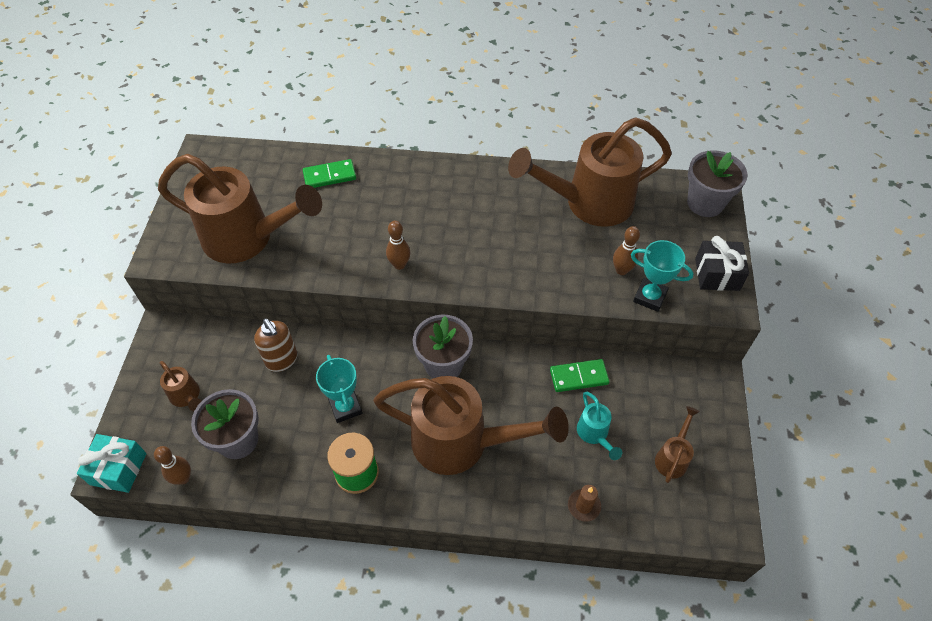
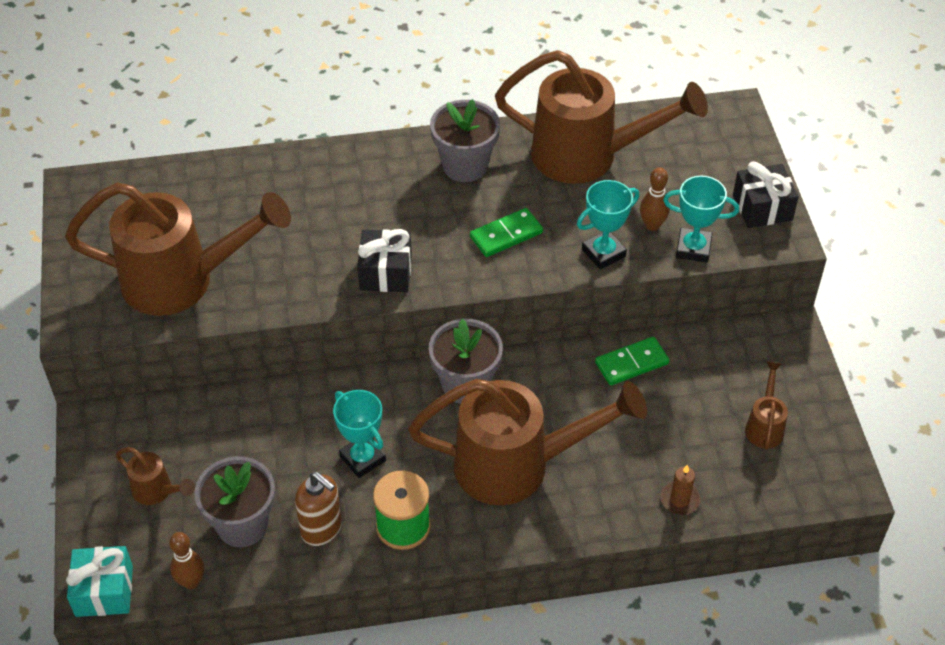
camera: 15 degrees left, 5 degrees down
(282, 360) = (262, 423): brown soap dispenser -> brown soap dispenser (322, 529)
(329, 176) = (257, 185): green domino -> green domino (506, 235)
(399, 265) = (385, 272): brown bowling pin -> black gift
(575, 285) = (603, 253): none -> turquoise trophy
(588, 203) = (589, 156): brown watering can -> brown watering can turned 135 degrees counterclockwise
(594, 435) = (669, 422): turquoise watering can -> none
(705, 203) = (727, 129): grey flower pot -> grey flower pot (465, 165)

